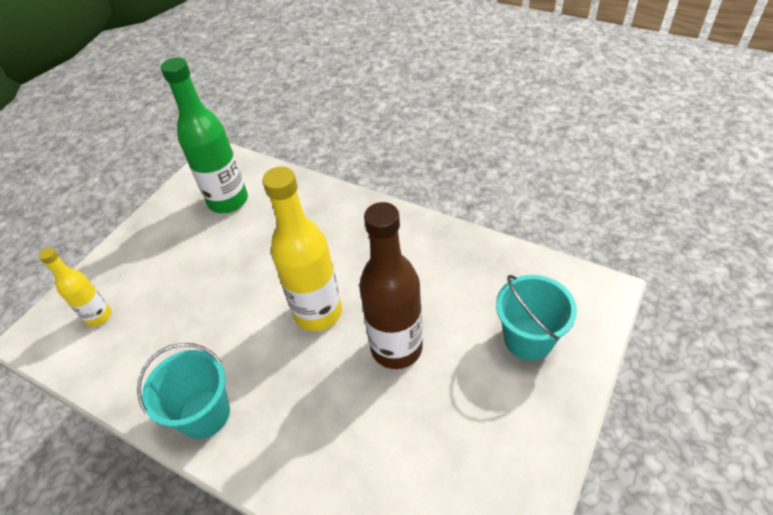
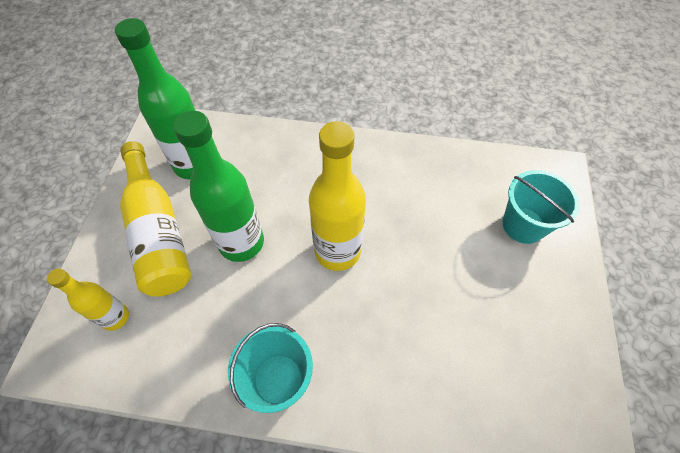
camera: 25 degrees left, 10 degrees up
(169, 252) = (158, 231): none -> yellow bottle
(234, 281) = (241, 242): none -> green bottle
(396, 348) = (422, 264): brown bottle -> none

